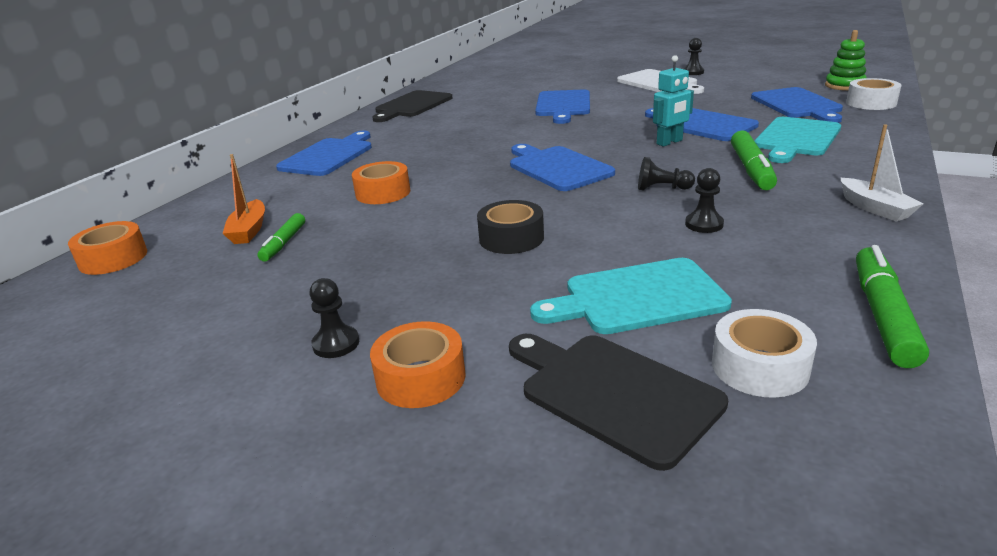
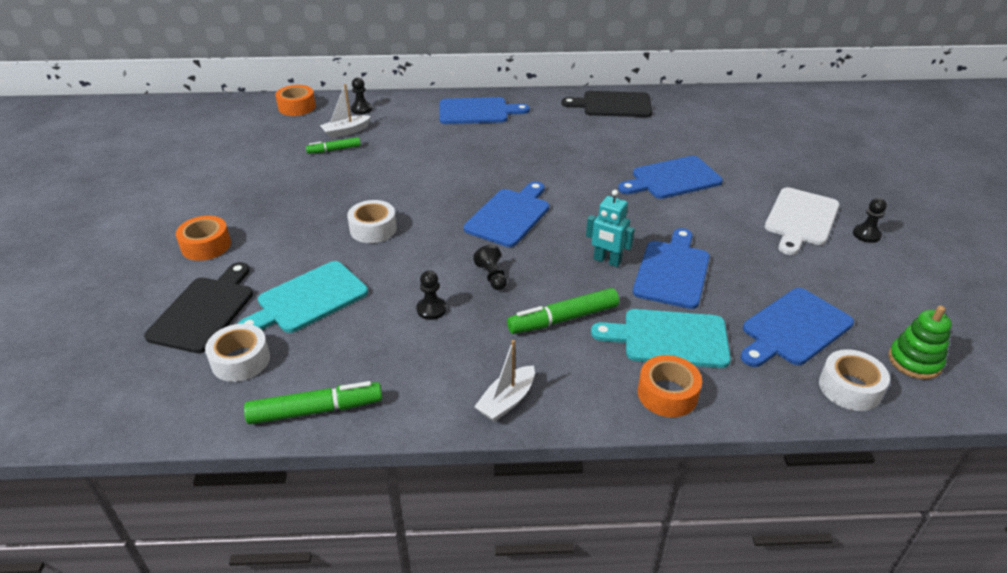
camera: 60 degrees right, 10 degrees up
(249, 230) = (346, 132): orange boat -> white boat
(336, 344) = (230, 209): black pawn -> black pawn (361, 109)
(383, 193) = (423, 156): orange tape -> orange tape (667, 394)
(511, 238) = (373, 229): black tape -> white tape
(637, 298) = (308, 299): turquoise cutting board -> turquoise cutting board turned 90 degrees counterclockwise

